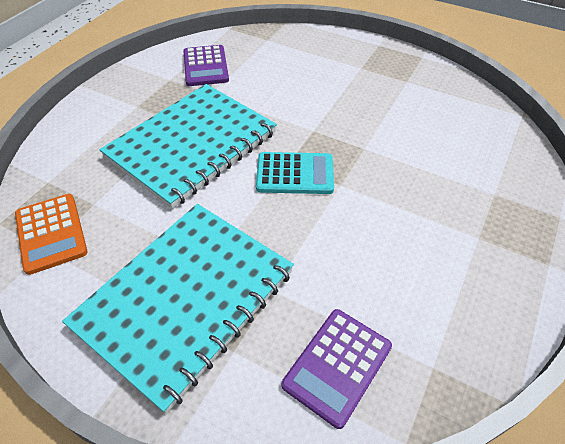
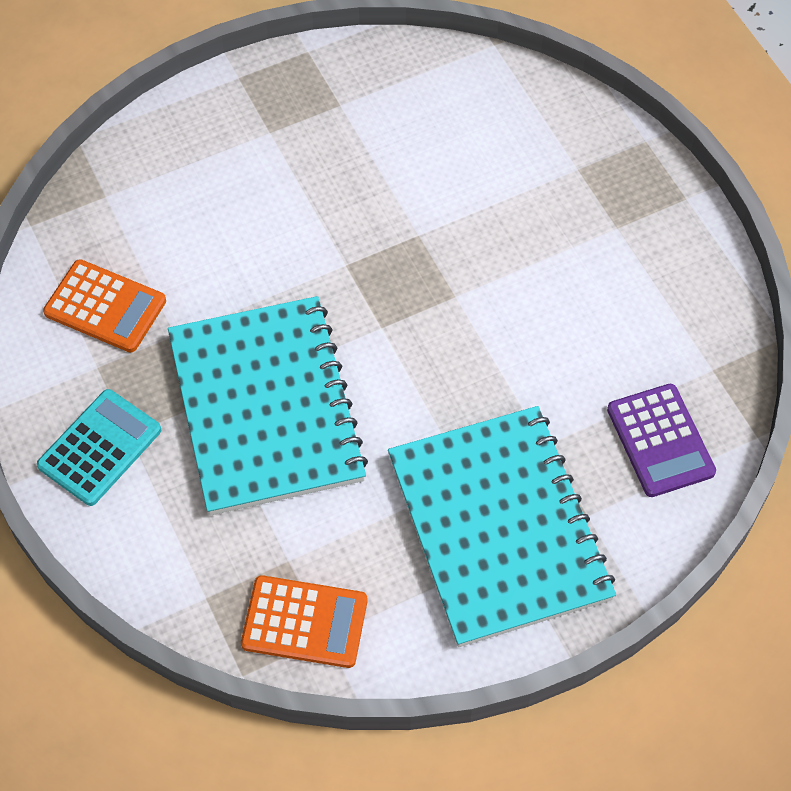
camera: 55 degrees left, 10 degrees up
(205, 66) = (105, 307): purple calculator -> orange calculator
(295, 174) = (404, 329): turquoise calculator -> turquoise calculator (100, 448)

